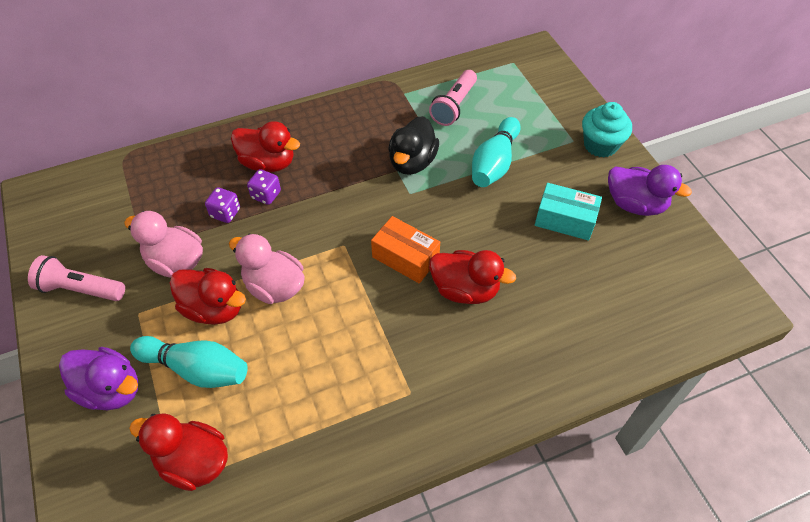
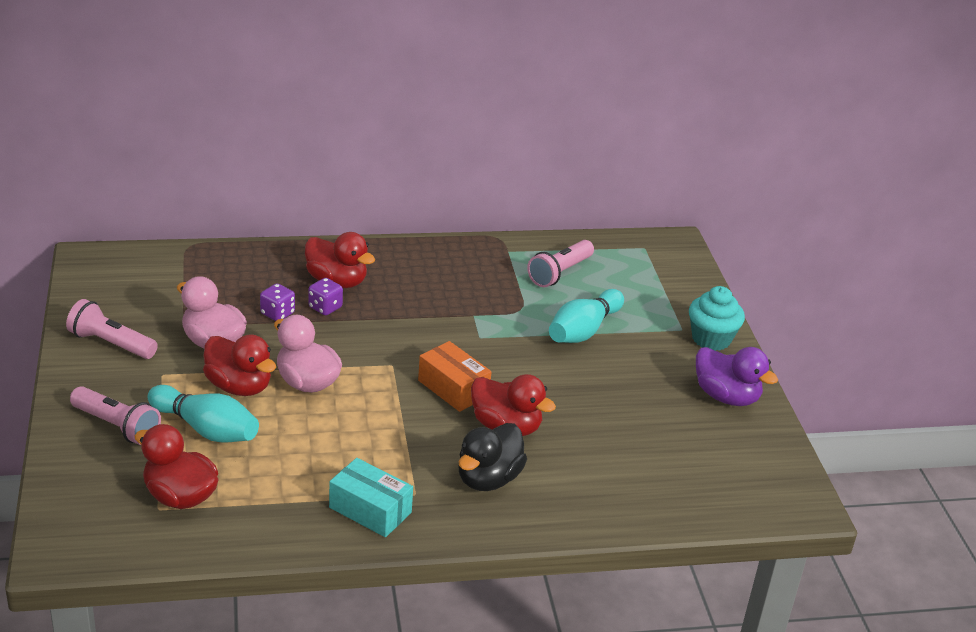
camera: 10 degrees right, 20 degrees down
(111, 390) = (117, 426): purple duck -> pink flashlight
(412, 162) = (493, 312): black duck -> black duck (488, 479)
(565, 220) = (641, 393): turquoise box -> turquoise box (370, 510)

